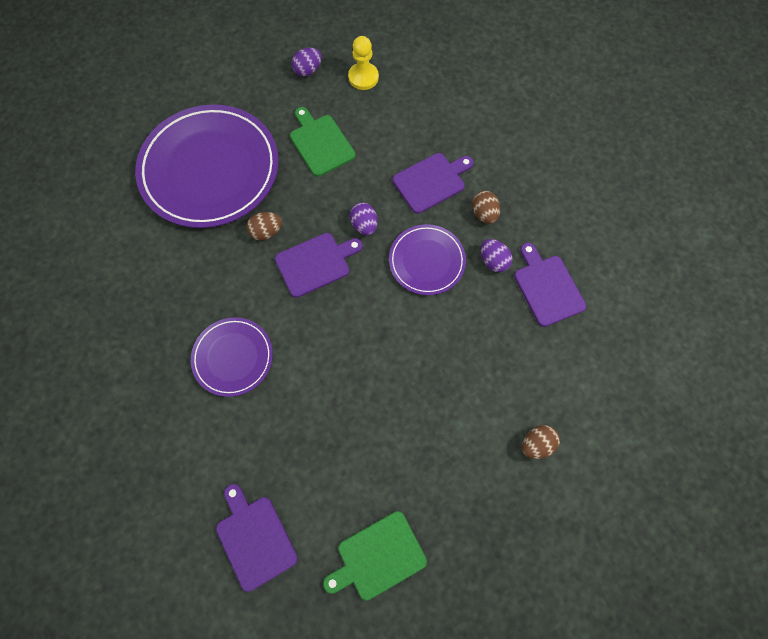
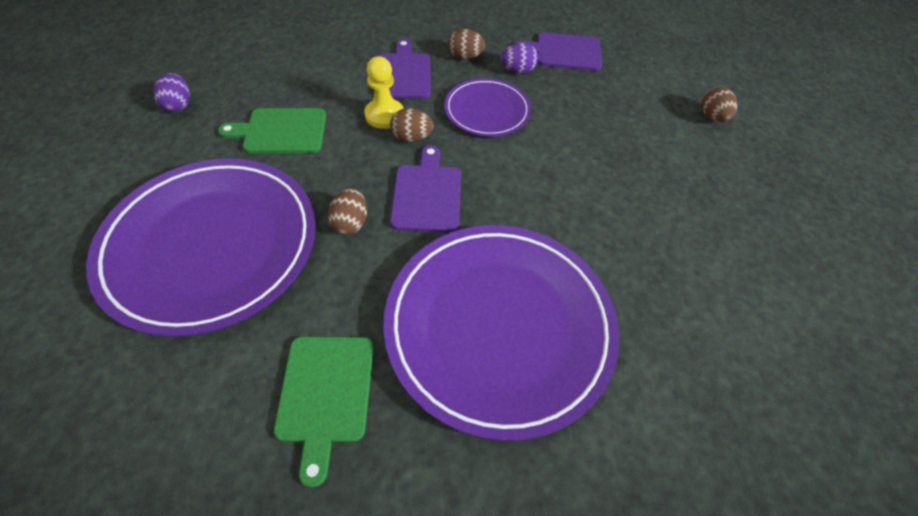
camera: 65 degrees left, 15 degrees down
(233, 357) = (499, 326): purple plate -> purple plate, size x1.94
(255, 538) = (759, 399): purple cutting board -> none
(363, 77) = (238, 70): yellow pawn -> yellow pawn (384, 115)
(364, 225) = (412, 137): purple egg -> brown egg
(378, 557) = (804, 279): green cutting board -> green cutting board (325, 394)

